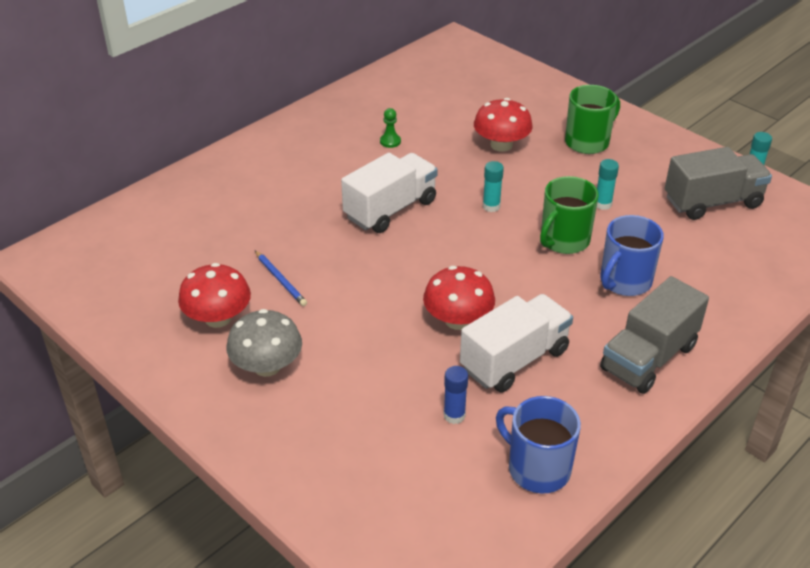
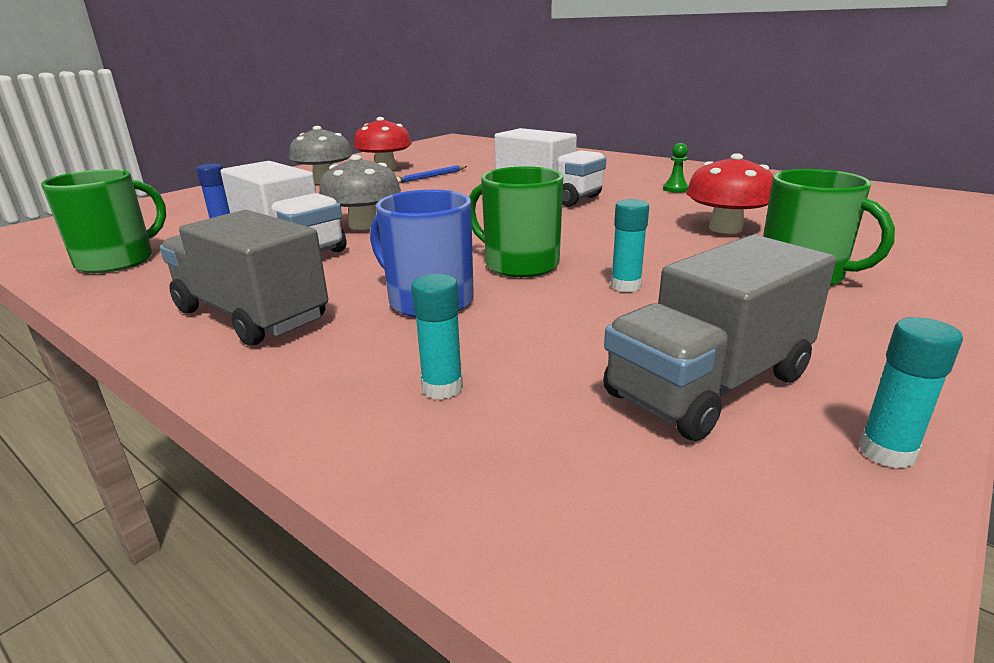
camera: 85 degrees right, 15 degrees down
(458, 320) = (364, 225): red mushroom -> grey mushroom
(491, 206) = (578, 229): turquoise glue stick -> turquoise glue stick (442, 388)
(537, 468) = (117, 261): blue mug -> green mug
(712, 202) = (708, 385): grey truck -> grey truck turned 75 degrees clockwise

